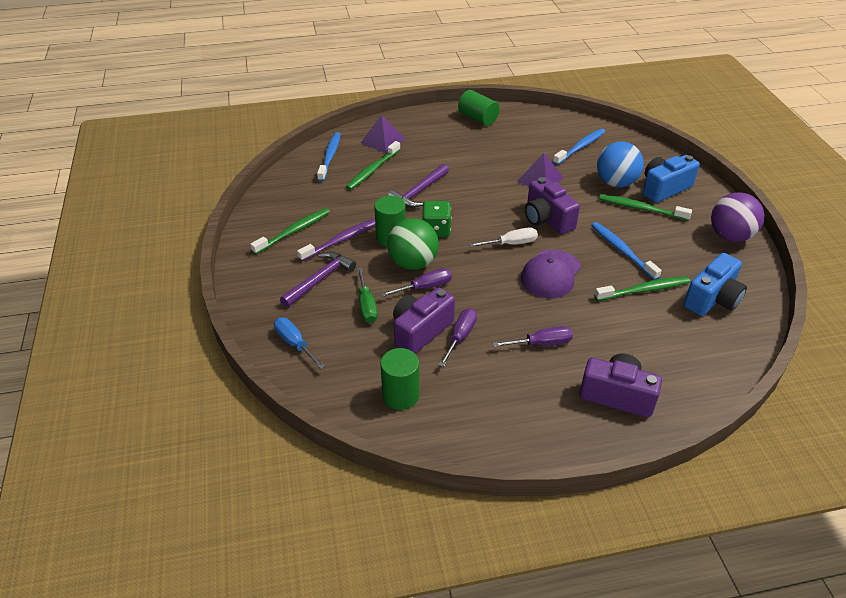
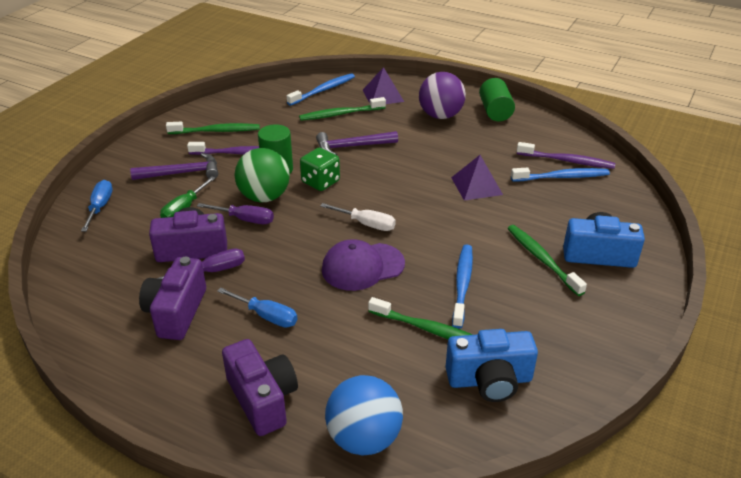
camera: 40 degrees right, 5 degrees down
(400, 395) = (108, 285): green cylinder -> none
(541, 344) = (266, 316): purple screwdriver -> blue screwdriver
(547, 219) = (430, 221): purple camera -> purple camera (176, 312)
(568, 134) = (567, 161): none -> purple toothbrush
(616, 183) = (551, 224): blue ball -> blue ball (364, 438)
(730, 236) = (607, 336): purple ball -> purple ball (440, 115)

